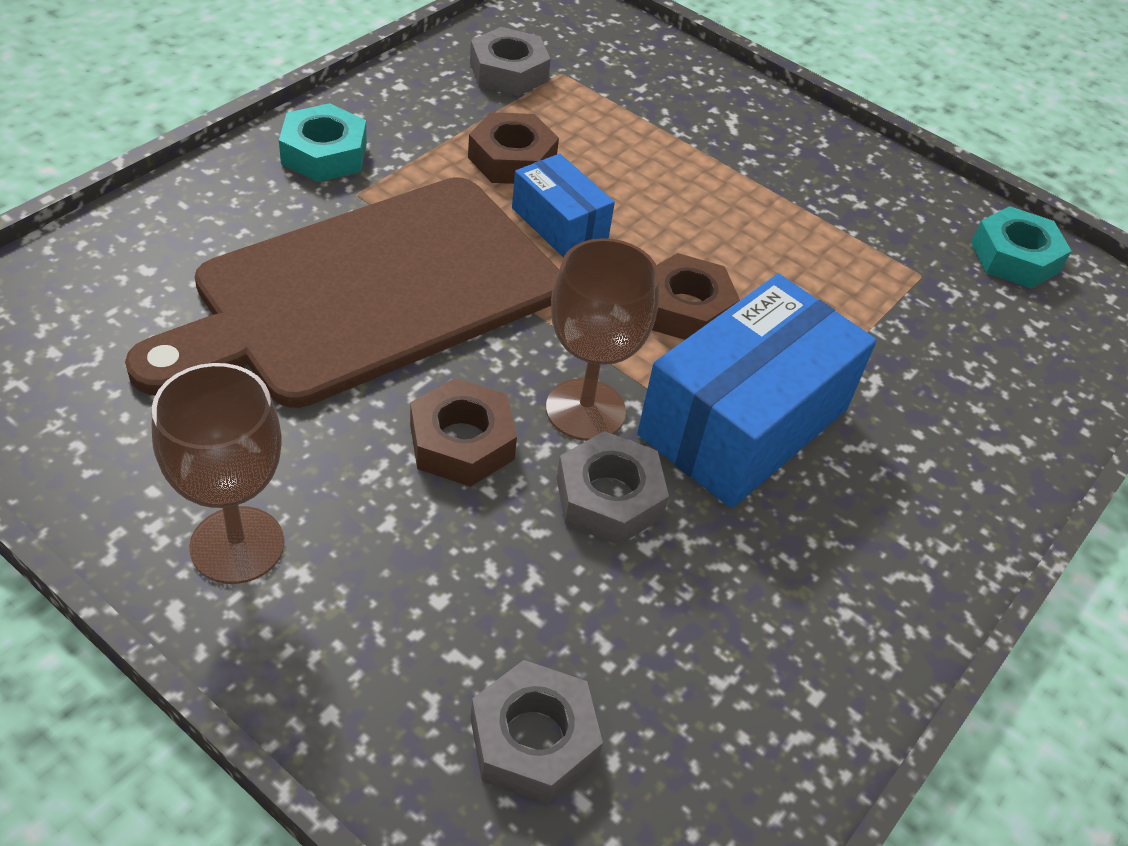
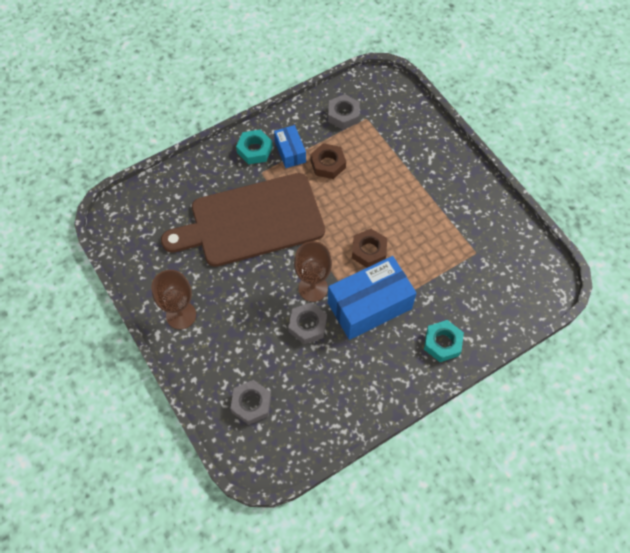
camera: 25 degrees right, 15 degrees up
(462, 442) = (264, 292): brown nut -> none
(559, 224) = (335, 200): blue box -> blue box (290, 152)
(1014, 257) = (523, 251): turquoise nut -> turquoise nut (442, 343)

